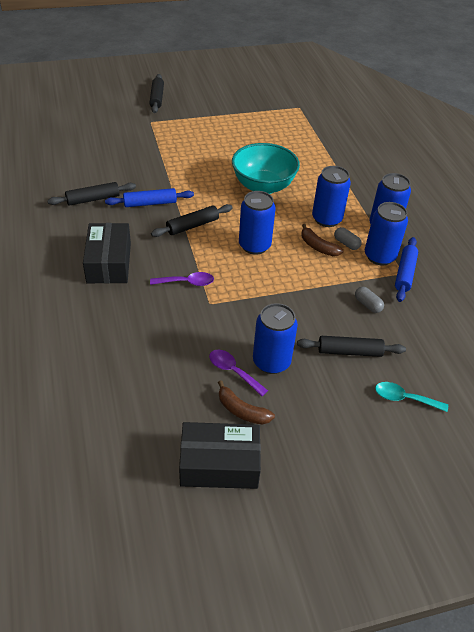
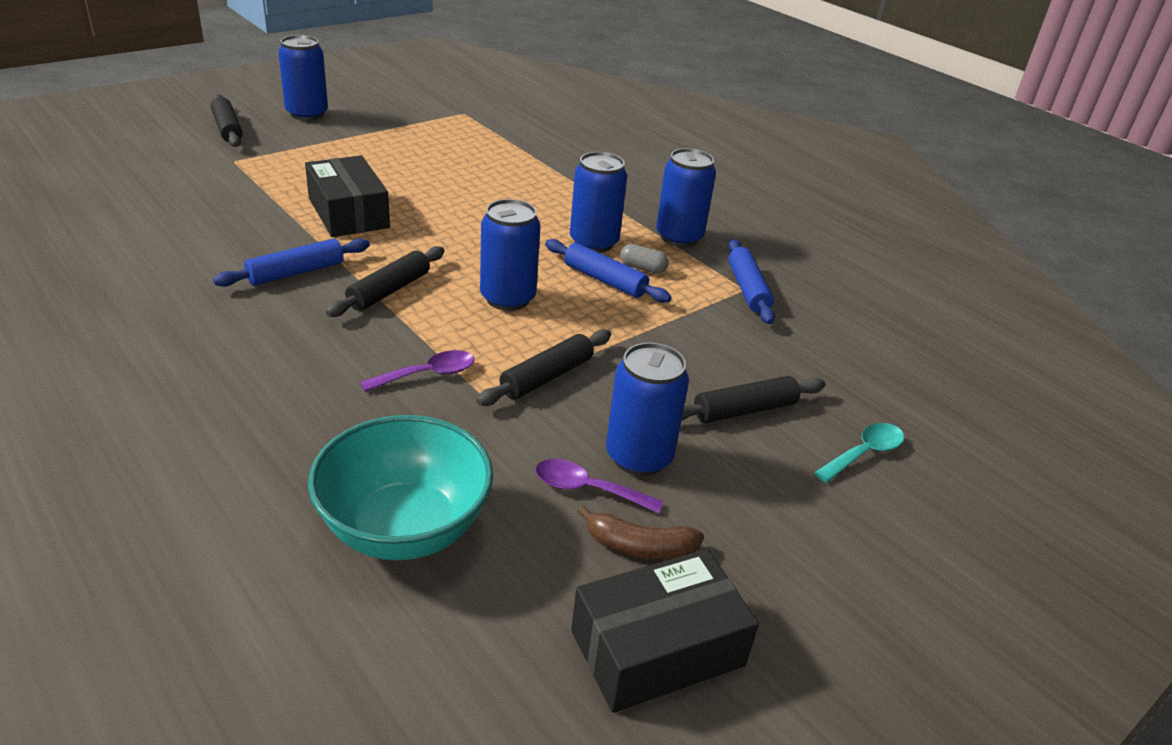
camera: 25 degrees left, 10 degrees down
(93, 199) = (185, 285): black rolling pin -> black rolling pin (547, 377)
(109, 263) = (267, 375): black box -> black box (348, 213)
(263, 186) = (472, 217): turquoise bowl -> turquoise bowl (405, 528)
(318, 247) = (604, 280): brown banana -> blue rolling pin
(367, 305) = (726, 340): grey capsule -> none
(379, 256) = (699, 275): blue can -> blue can (307, 114)
(404, 398) = (864, 453): turquoise spoon -> turquoise spoon turned 150 degrees clockwise

